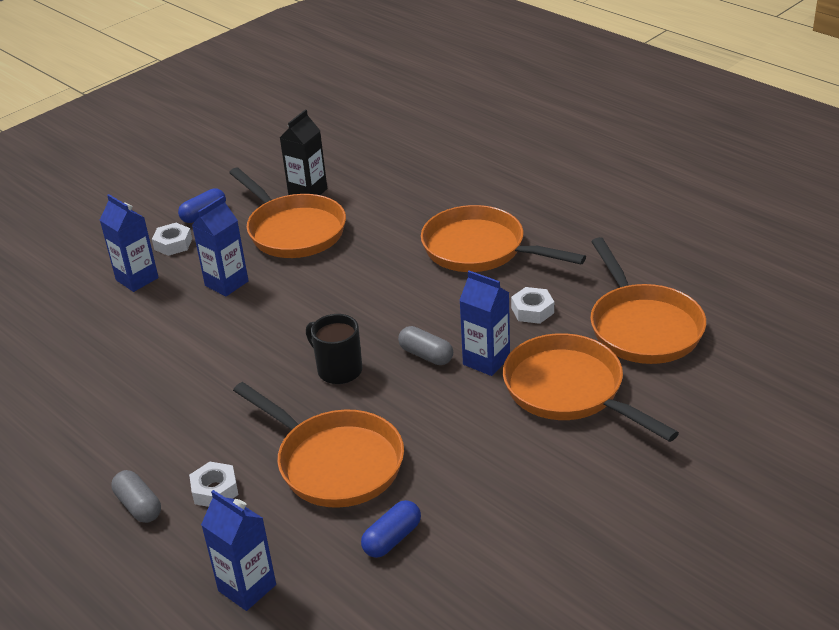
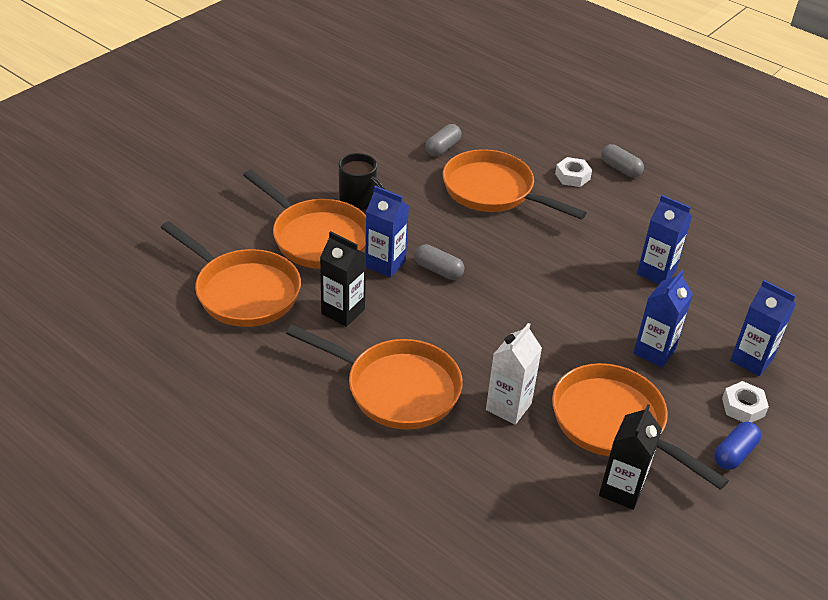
camera: 170 degrees right, 5 degrees up
(247, 588) = (526, 127): blue carton -> blue carton (656, 272)
(338, 370) = (511, 259): black mug -> black mug (359, 201)
(381, 239) = (508, 407): none -> white carton
(392, 539) = (442, 148): blue capsule -> grey capsule
(532, 310) = (343, 311): white nut -> black carton
(642, 327) = (243, 291): orange pan -> orange pan turned 150 degrees clockwise

